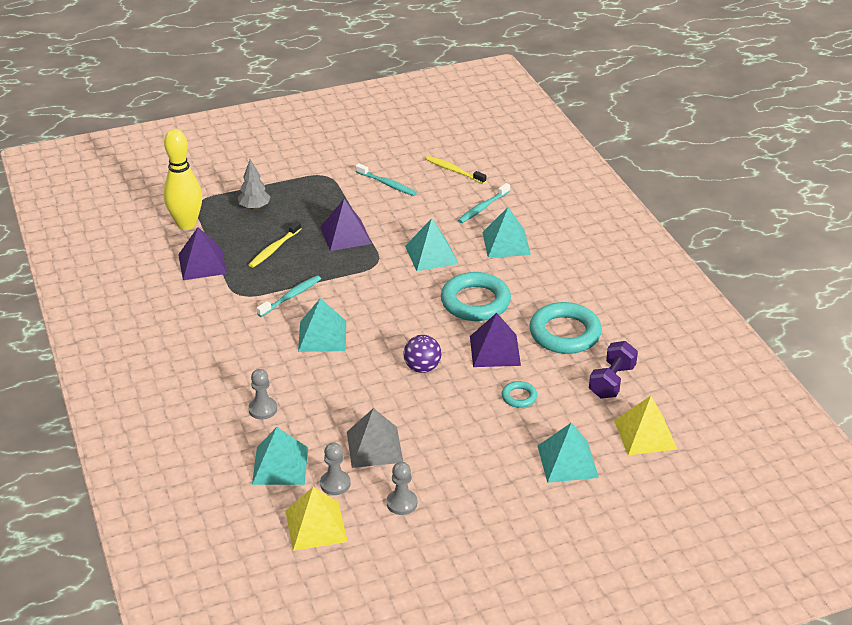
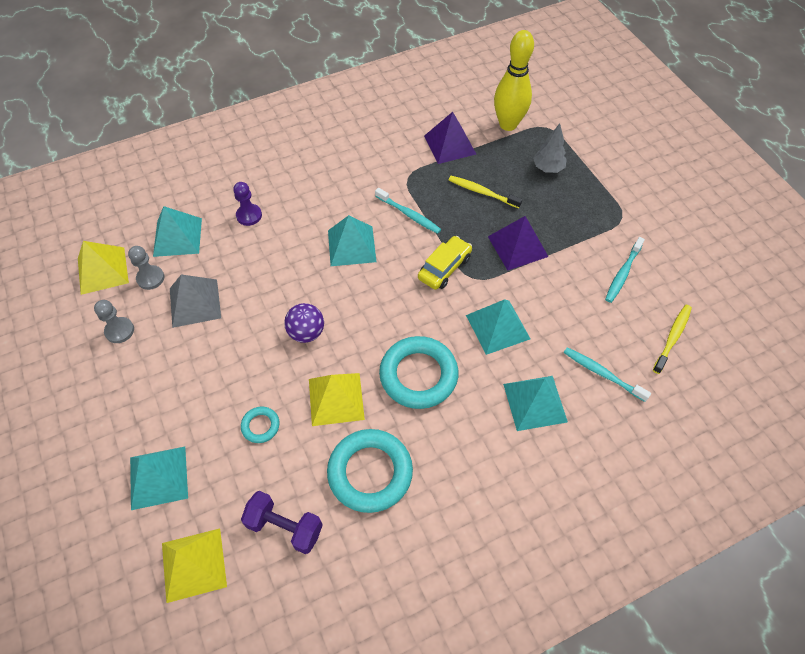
camera: 85 degrees right, 20 degrees up
(263, 409) = (249, 215): grey pawn -> purple pawn
(362, 279) = (444, 268): none -> yellow car
(495, 350) = (336, 399): purple pyramid -> yellow pyramid

